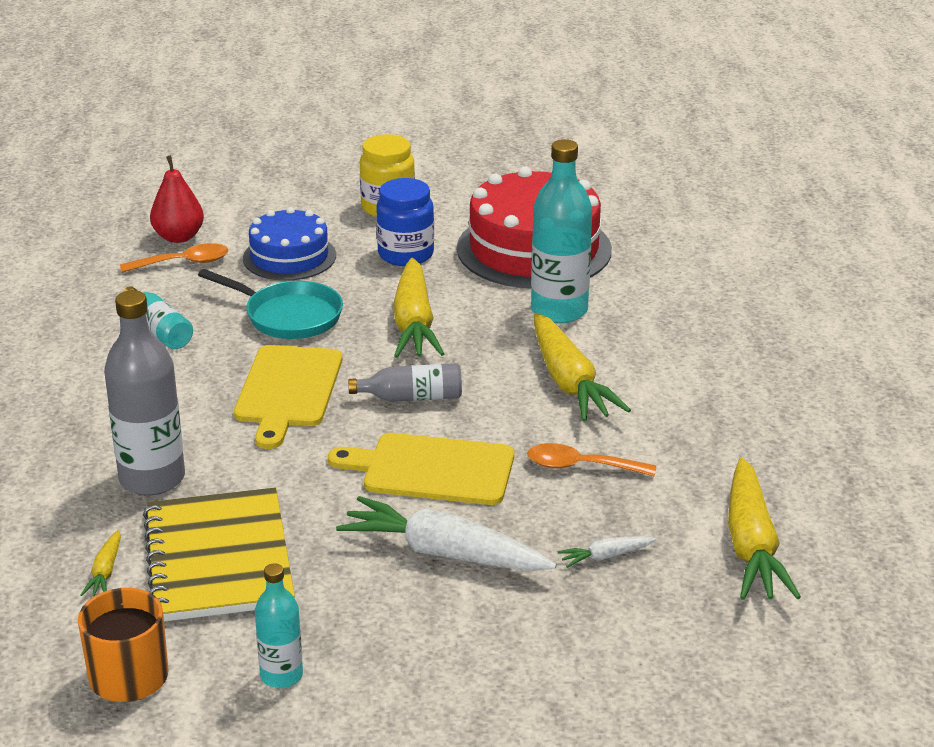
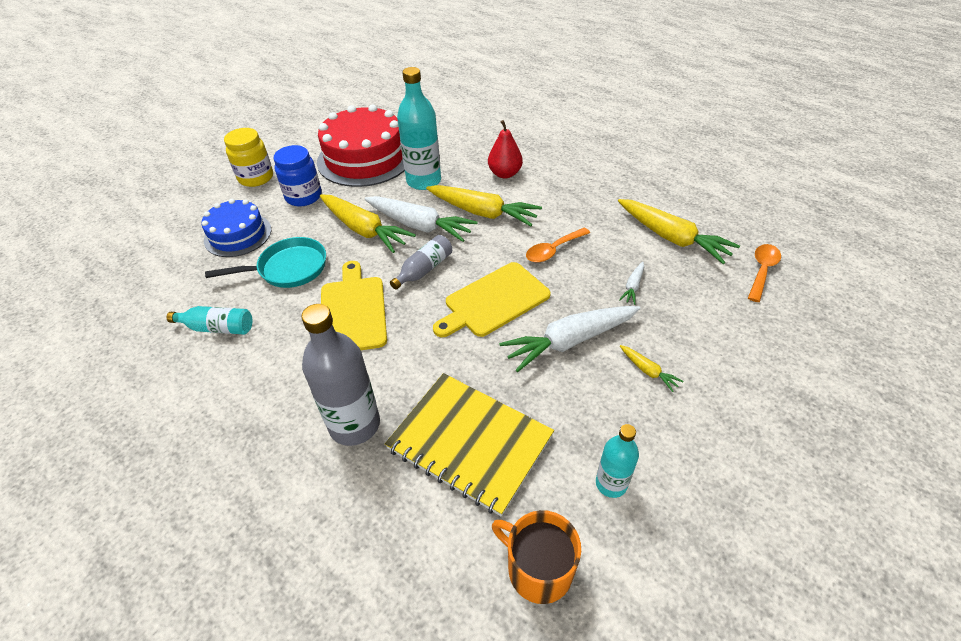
camera: 45 degrees left, 15 degrees up
(105, 572) = (419, 512): yellow carrot -> yellow carrot (648, 371)
(179, 237) = (146, 263): red pear -> red pear (505, 174)
(183, 263) = (173, 277): orange spoon -> orange spoon (762, 271)
(287, 390) = (353, 311): yellow cutting board -> yellow cutting board turned 150 degrees counterclockwise
(477, 353) = (419, 225): none -> white carrot

